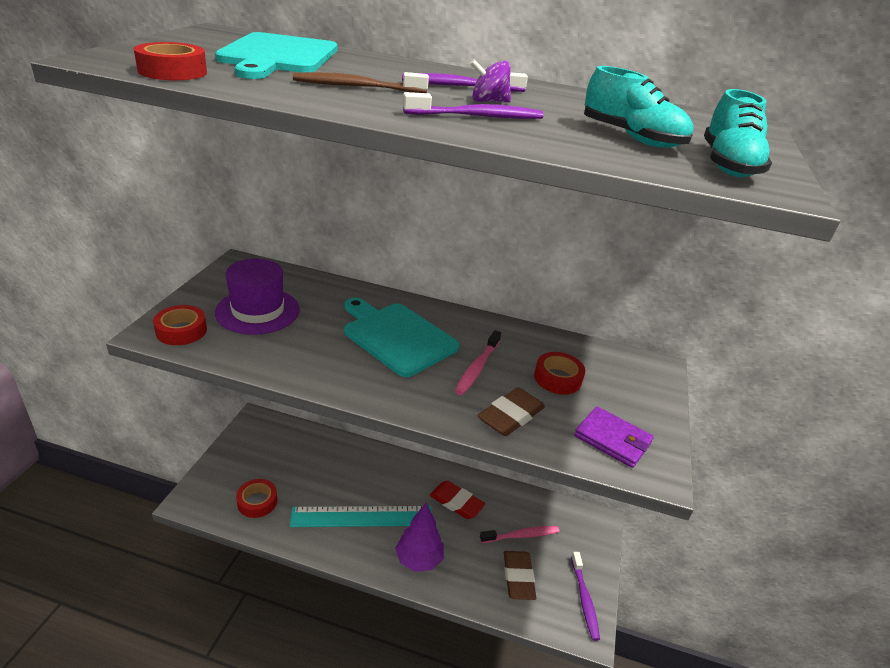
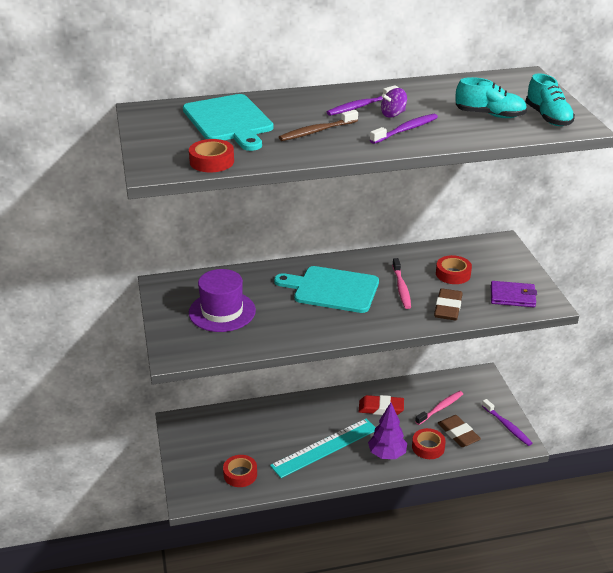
camera: 25 degrees left, 0 degrees up
(181, 331) = (190, 346): red tape -> red tape (428, 447)

